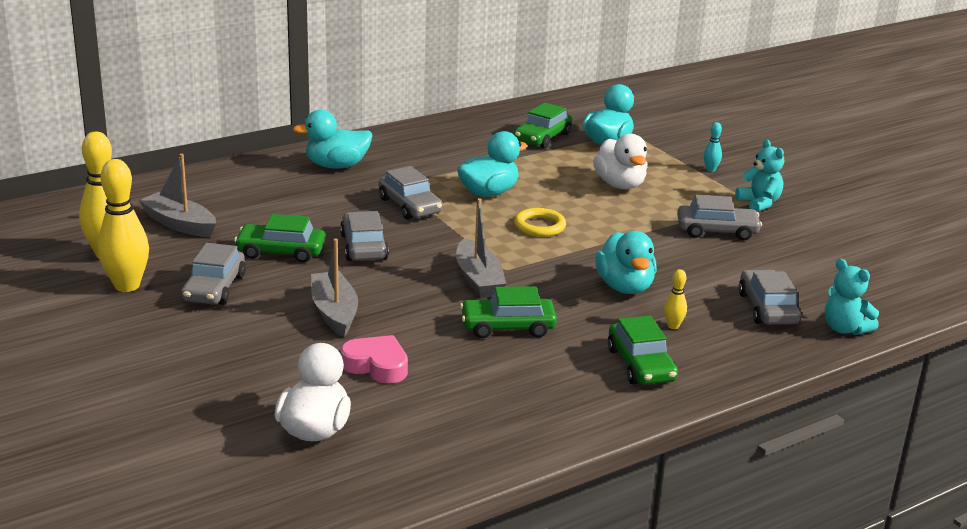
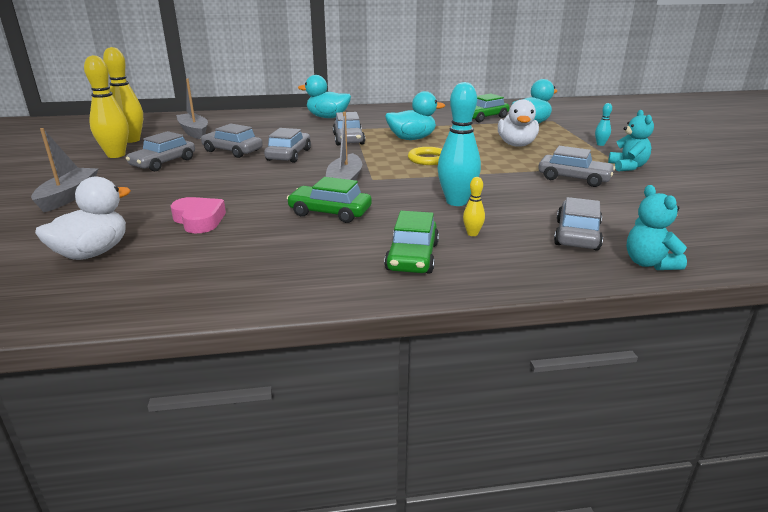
camera: 25 degrees right, 0 degrees up
(281, 252) = (232, 151): green car -> grey car
(334, 312) = (217, 185): grey boat -> grey boat (68, 196)
(625, 287) = (456, 202): turquoise duck -> turquoise bowling pin

